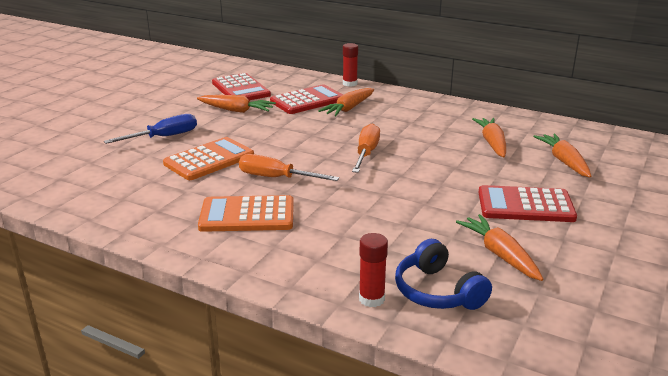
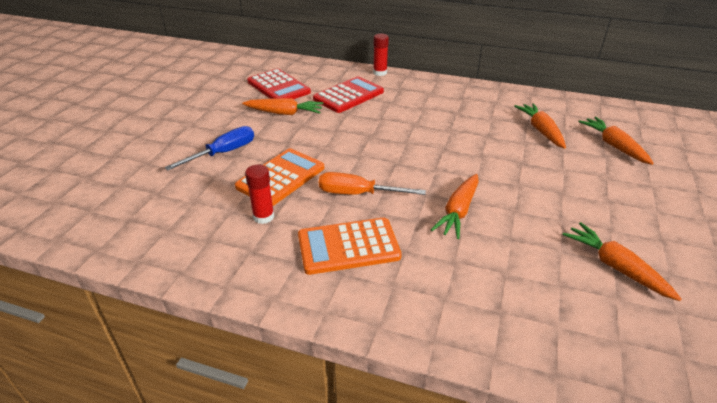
camera: 10 degrees left, 10 degrees up
(349, 108) = (391, 102): orange carrot -> orange carrot (458, 211)
(366, 153) = (431, 154): orange screwdriver -> none
(371, 299) = (522, 345): red glue stick -> red glue stick (263, 217)
(437, 291) = (581, 325): blue headphones -> none
(525, 205) = (607, 202): red calculator -> none

